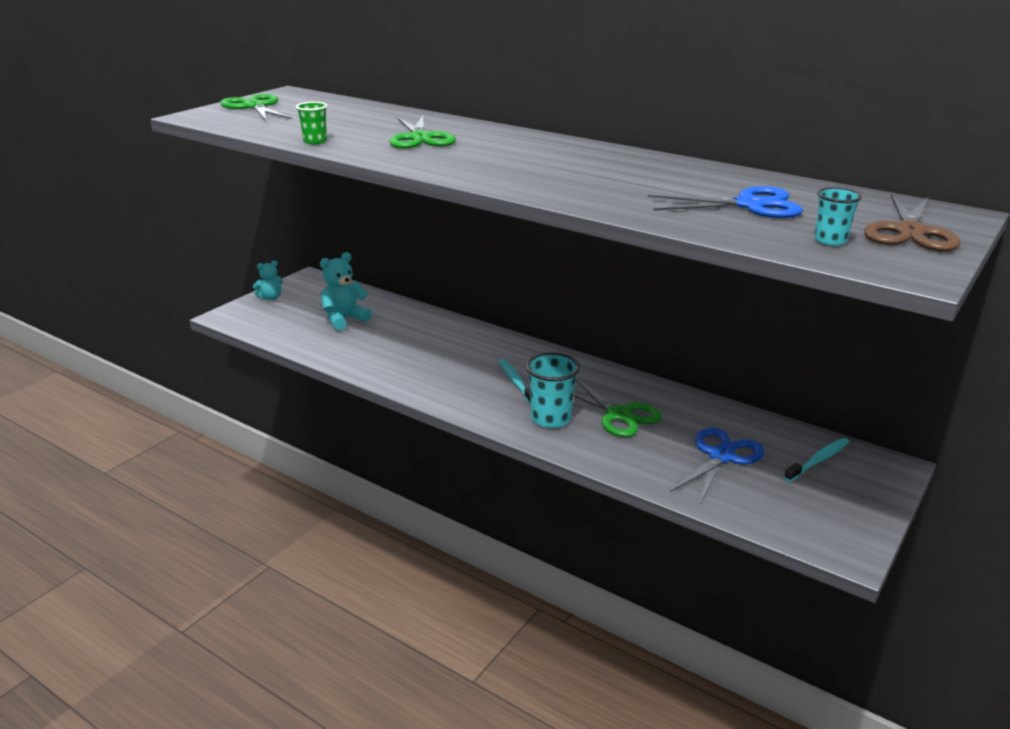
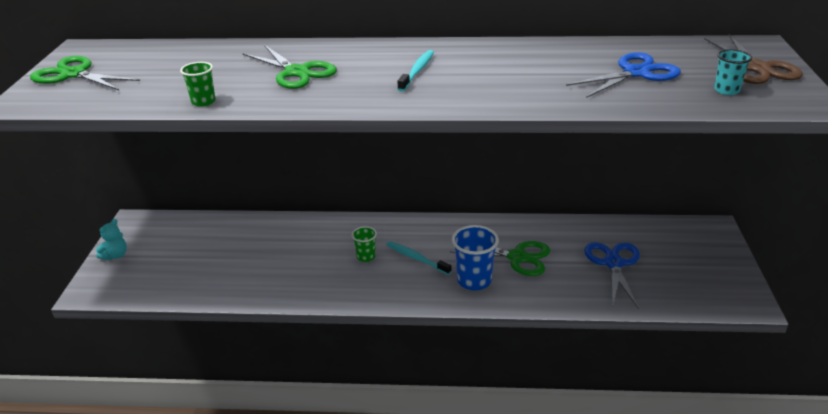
camera: 30 degrees left, 5 degrees up
(344, 319) = (212, 253): turquoise teddy bear -> none
(470, 365) = (366, 257): none -> green cup
(551, 419) = (474, 280): turquoise cup -> blue cup
(818, 460) = (671, 241): turquoise toothbrush -> turquoise toothbrush (417, 71)

